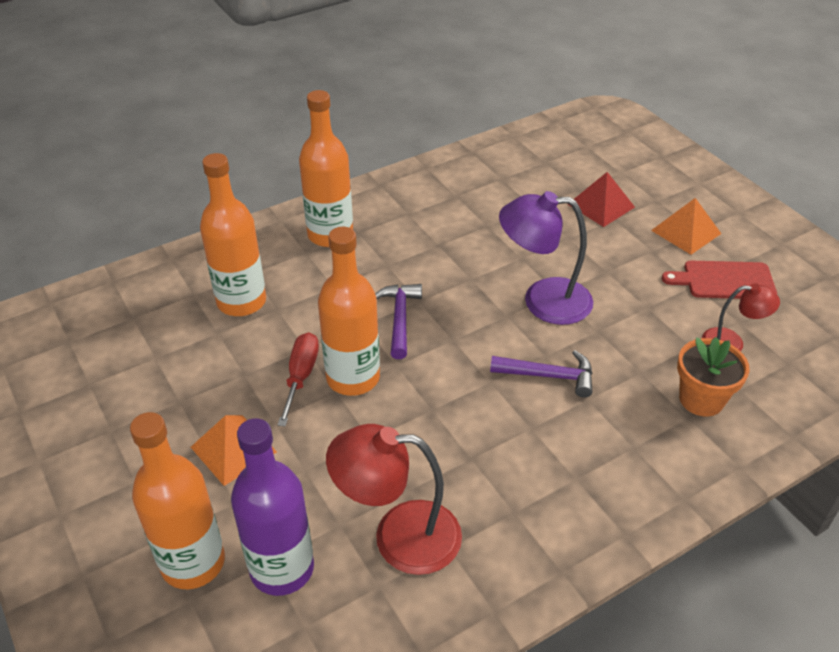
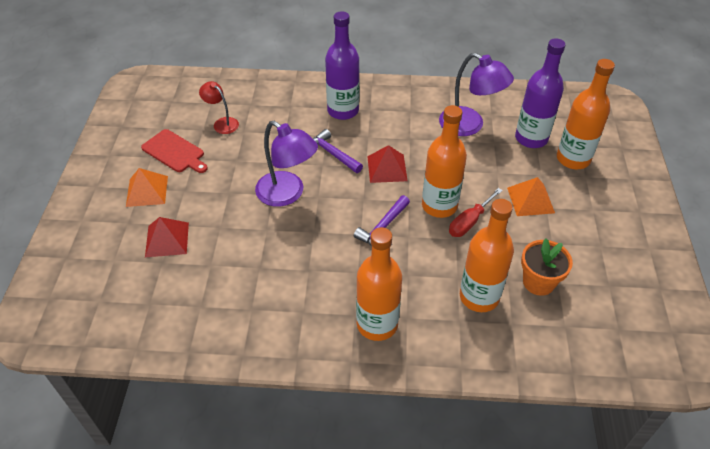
camera: 145 degrees left, 5 degrees up
(399, 536) = (469, 126): red lamp -> purple lamp
(460, 393) = (387, 168): none -> red pyramid
(610, 452) = (343, 111): none -> purple bottle
(701, 399) = (274, 109): orange flower pot -> orange flower pot (538, 282)

